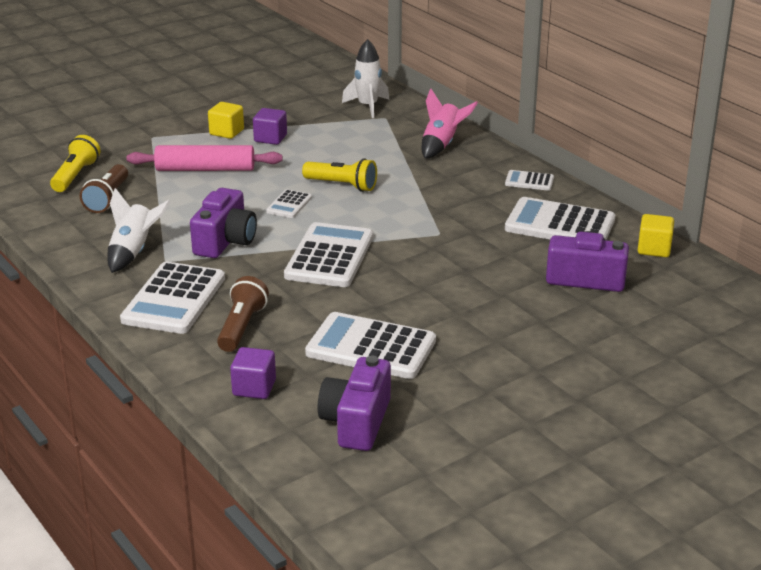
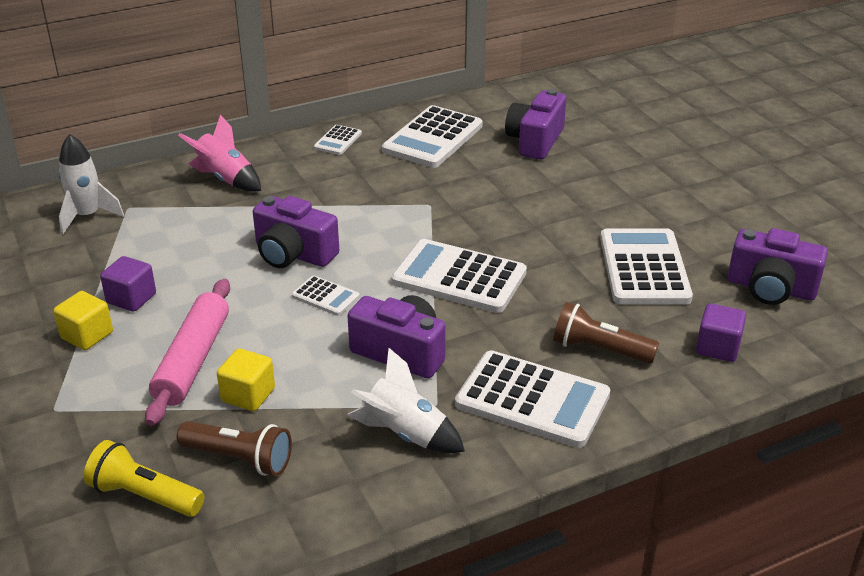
camera: 80 degrees left, 5 degrees up
(342, 185) = (293, 254): yellow flashlight -> purple camera
(371, 347) = (644, 268): white calculator -> white calculator turned 150 degrees clockwise
(654, 249) = (491, 103): yellow cube -> yellow cube (248, 395)

